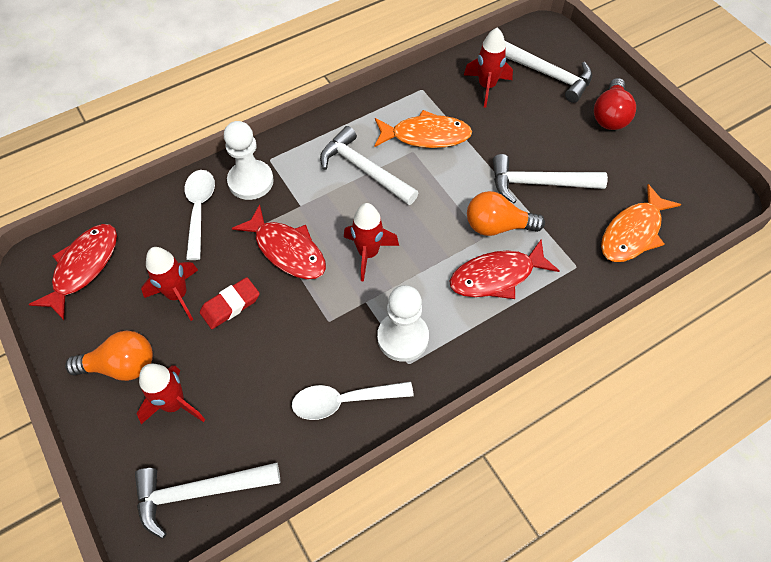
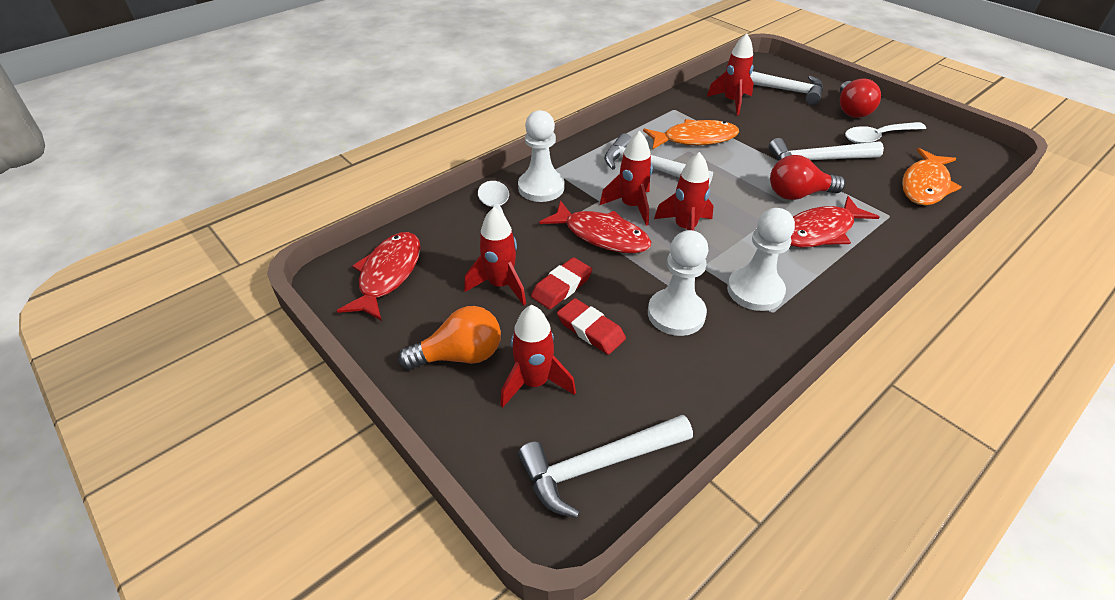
camera: 10 degrees left, 15 degrees down
(240, 357) = (590, 329): none -> red eraser
(320, 352) = (676, 314): none -> white pawn
(328, 218) = (631, 206): none -> red rocket
(344, 401) = (722, 353): white spoon -> white spoon (877, 137)
(497, 226) = (798, 194): orange light bulb -> red light bulb

